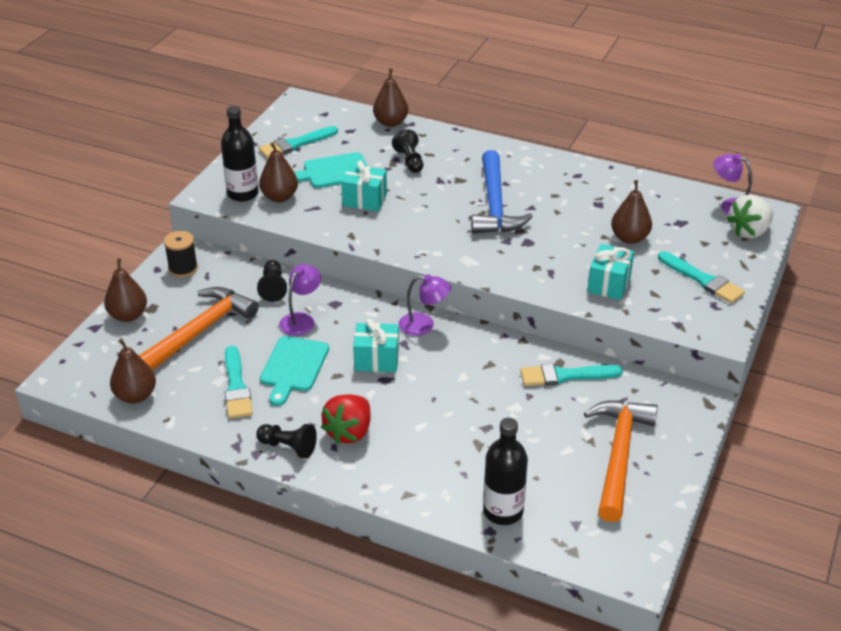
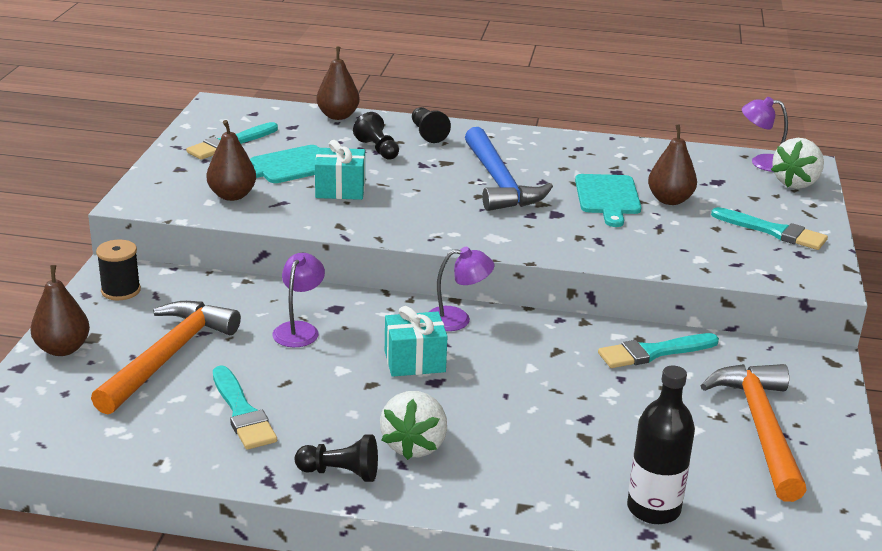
camera: 15 degrees left, 10 degrees down
(135, 396) = (104, 439): brown pear -> none
(243, 194) = (183, 196): black bottle -> none
(273, 287) = (248, 299): black pawn -> black pawn (427, 133)
(293, 367) = (310, 382): turquoise cutting board -> turquoise cutting board (608, 197)
(349, 432) = (414, 445): red strawberry -> white strawberry
(609, 284) = (671, 245): turquoise gift -> none

